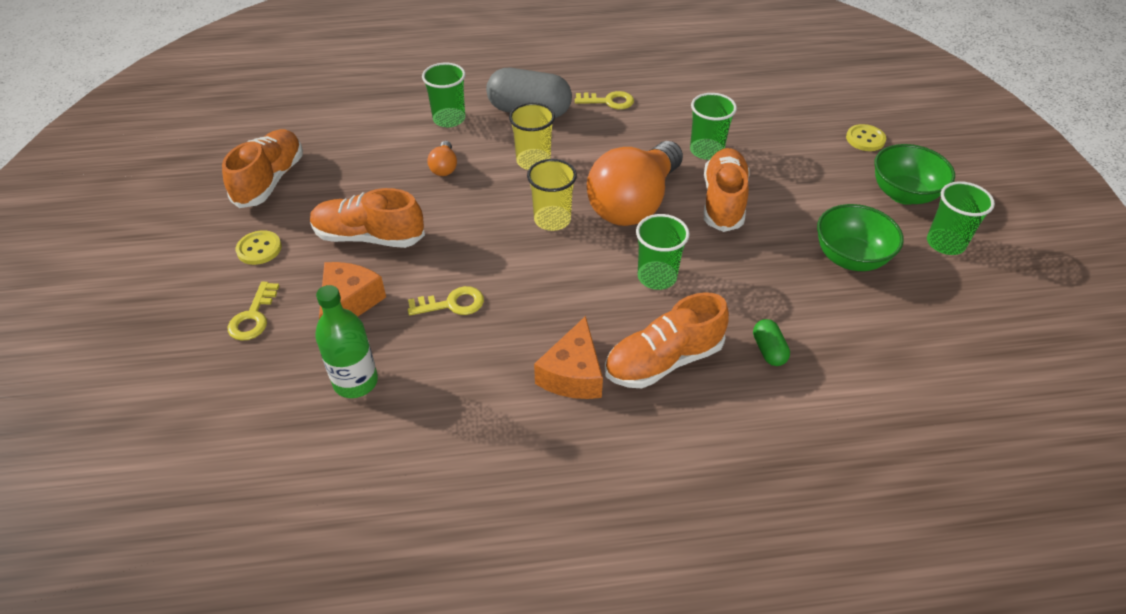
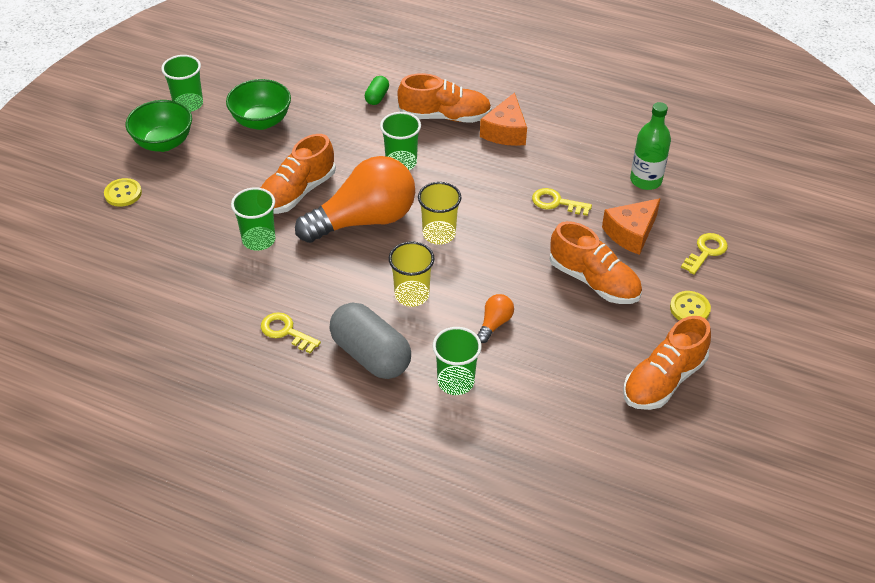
camera: 150 degrees left, 0 degrees up
(573, 374) = (505, 131): orange cheese -> orange cheese turned 150 degrees clockwise

